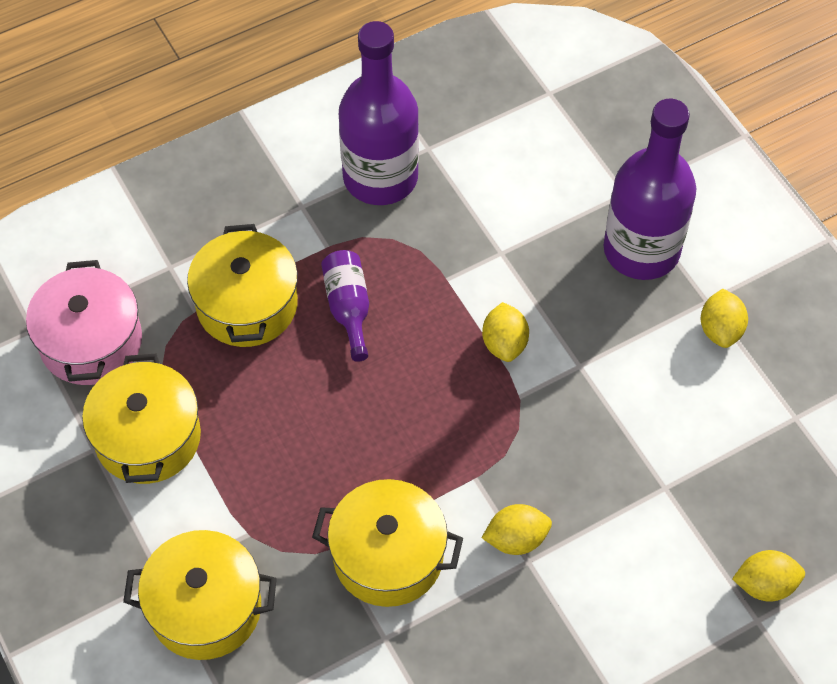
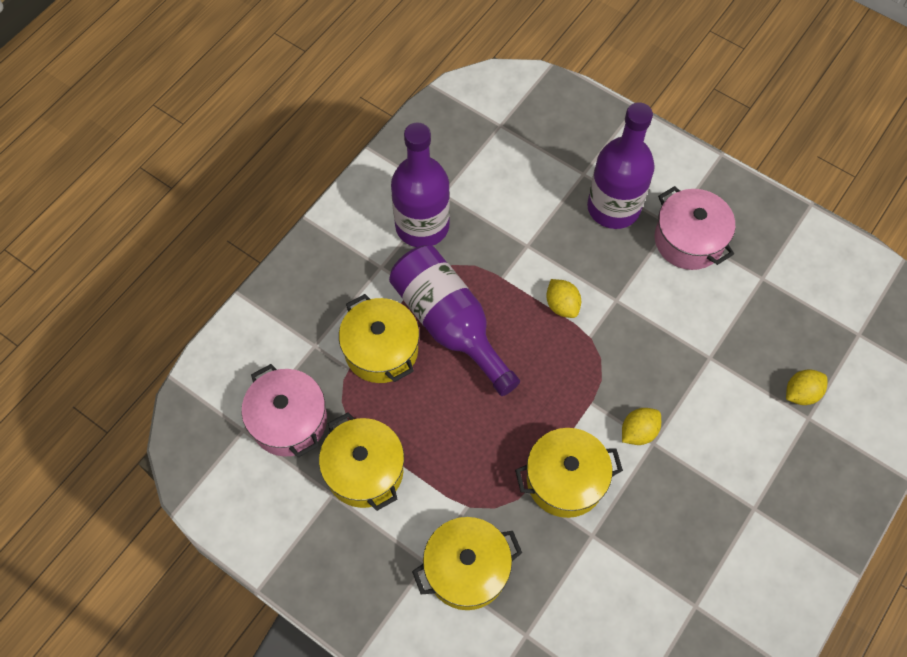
camera: 25 degrees left, 5 degrees up
(348, 308) = (449, 324): purple bottle -> purple bottle, size x2.01
(720, 330) = (689, 240): yellow lemon -> pink pot

